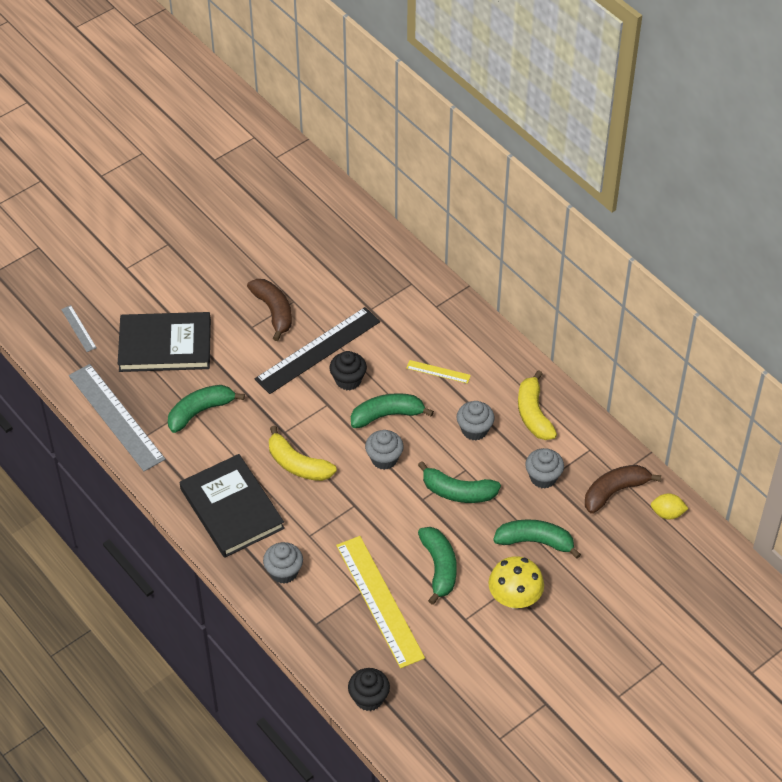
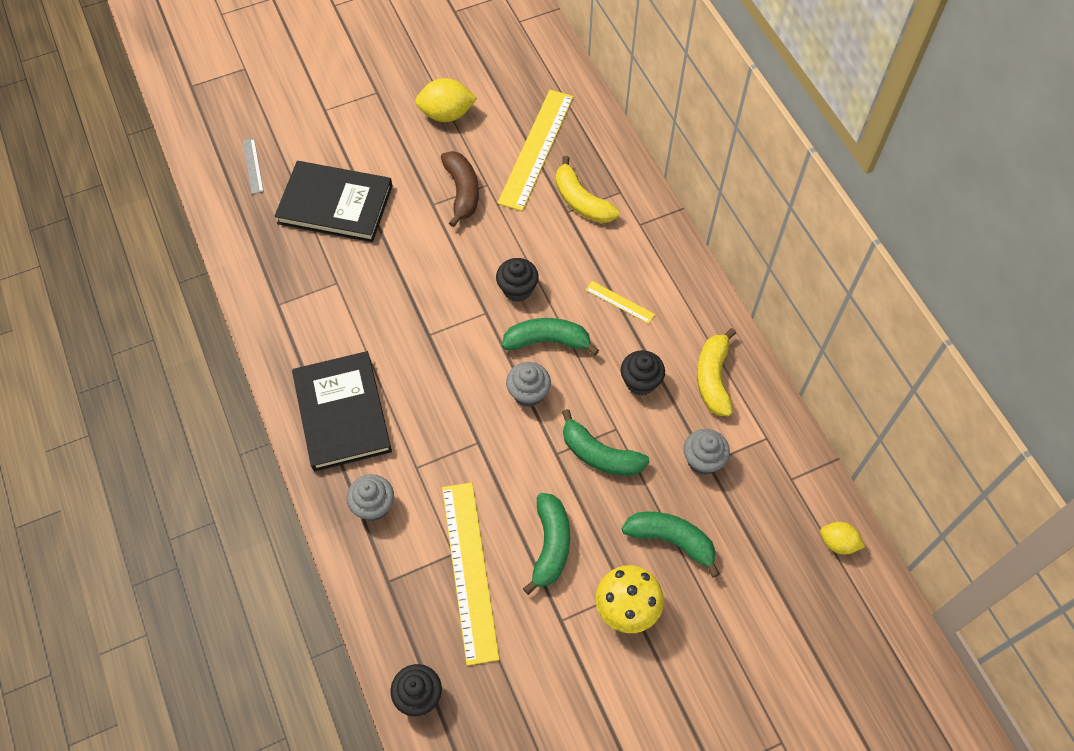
camera: 15 degrees right, 10 degrees up
(116, 417) = (256, 275): grey ruler -> none
(200, 411) = (346, 289): green banana -> none
(237, 250) = (446, 114): none -> yellow lemon
(297, 464) = (431, 377): yellow banana -> yellow banana (581, 201)
(318, 350) = (495, 247): black ruler -> none
(326, 263) = (536, 149): none -> yellow ruler
(474, 430) = (640, 382): grey cupcake -> black cupcake
(614, 491) = (782, 499): brown banana -> none

